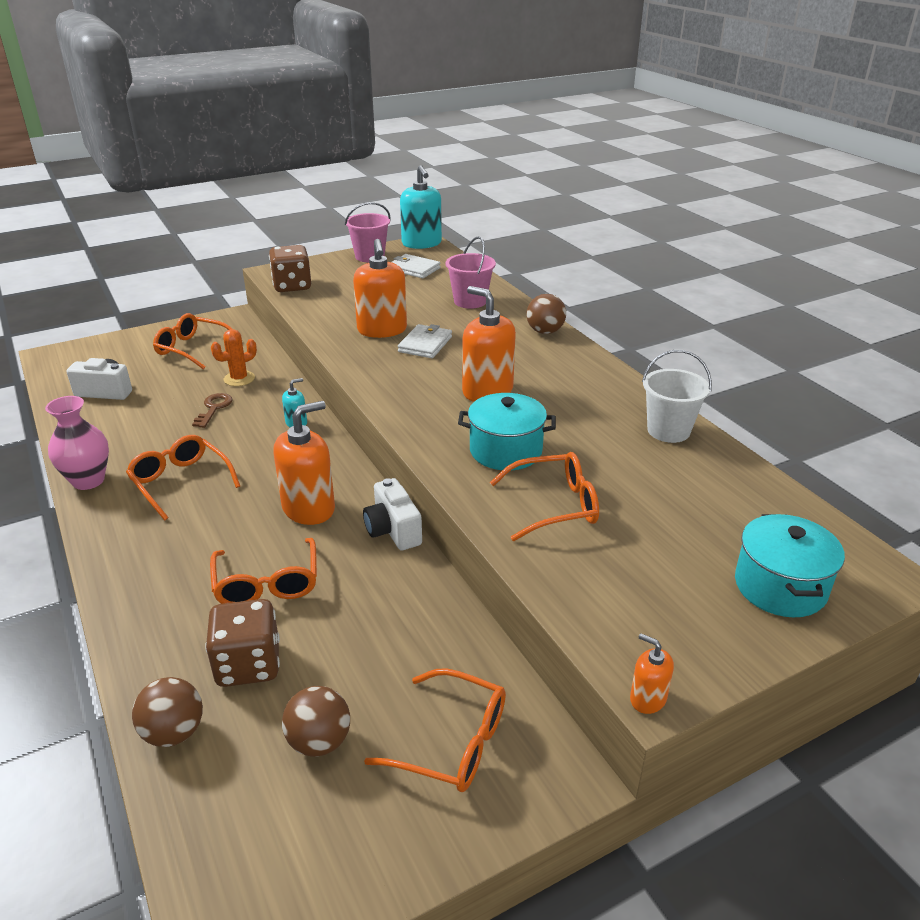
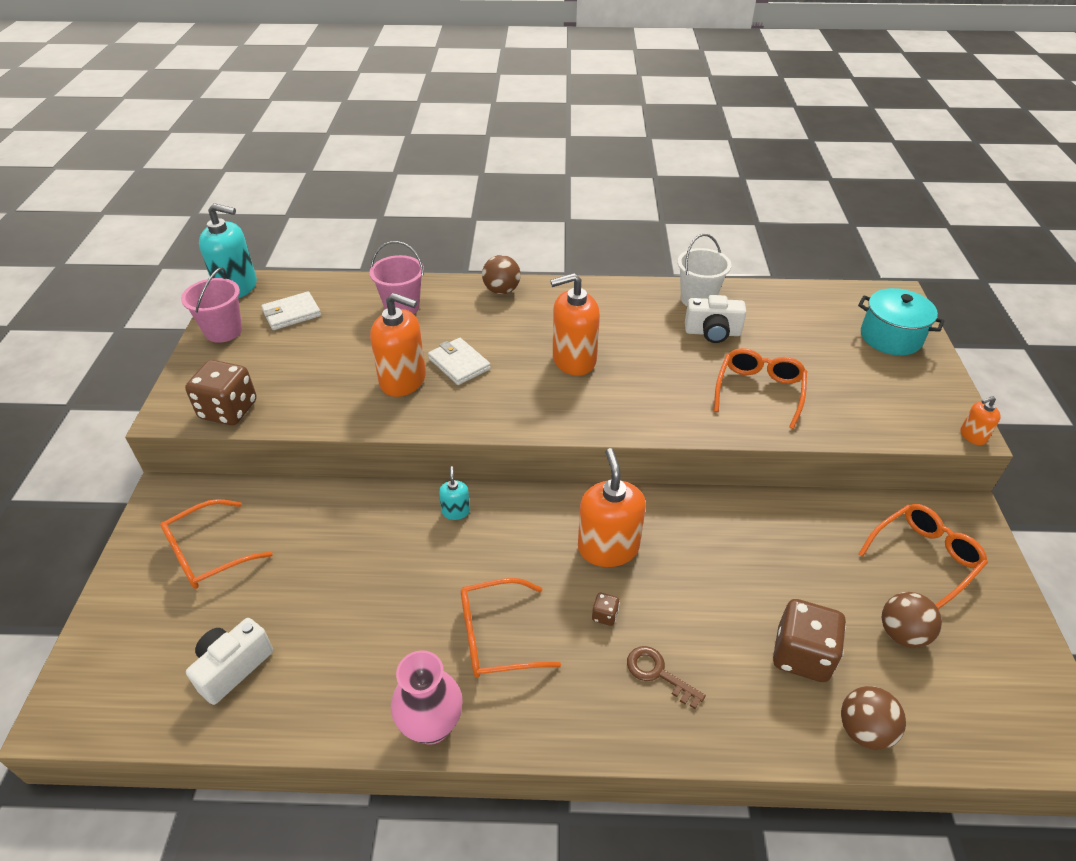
camera: 60 degrees left, 10 degrees up
(214, 408) = (369, 570): brown key -> brown key (658, 673)
(231, 528) = (604, 615): none -> brown dice
(239, 379) = (323, 530): orange cactus -> none
(267, 583) = (700, 611): orange glasses -> none
(393, 530) = (674, 503): white camera -> white camera (712, 333)
(505, 450) = (671, 386): turquoise pot -> none

